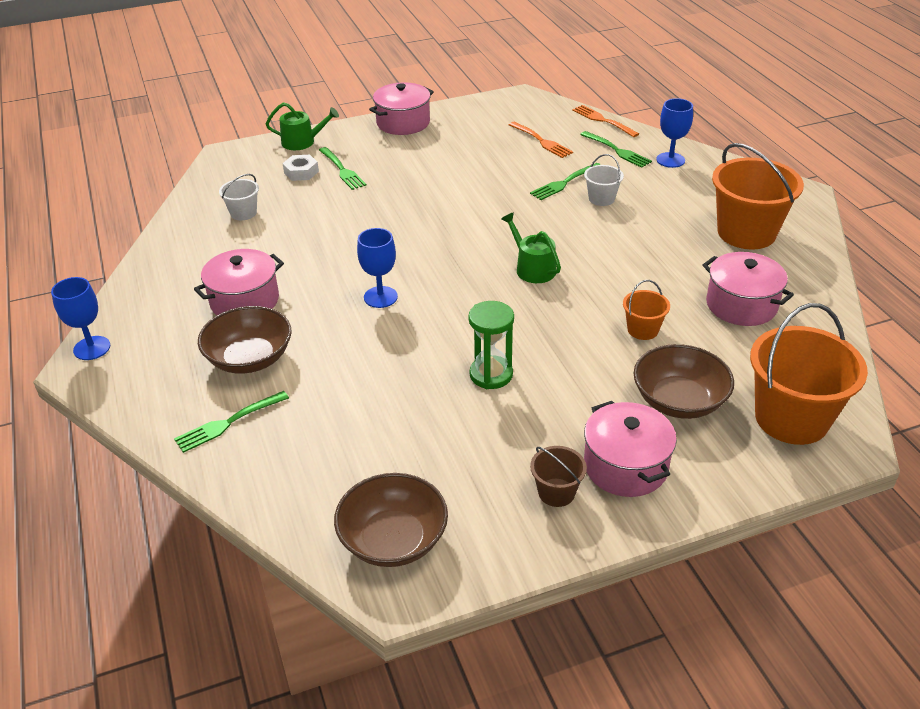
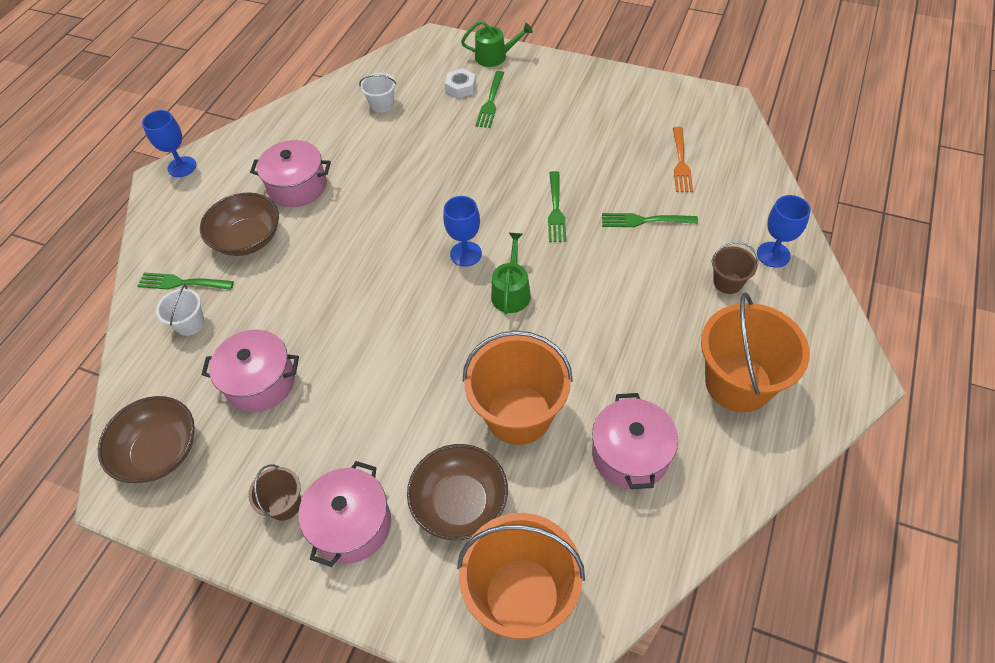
camera: 45 degrees right, 15 degrees up
(302, 142) = (495, 56): green watering can -> green watering can turned 45 degrees counterclockwise
(380, 297) = (378, 243): blue goblet -> blue goblet (466, 254)
(403, 123) = (591, 77): pink pot -> pink pot (260, 382)
(491, 374) = (365, 368): green hourglass -> none
(601, 199) = (654, 258): white bucket -> white bucket (190, 323)
(603, 120) = (767, 171): orange fork -> none
(616, 150) = (735, 213): green fork -> green fork (555, 209)
(643, 330) = (518, 414): orange bucket -> orange bucket, size x2.09
(665, 187) = (727, 282): none -> brown bucket

